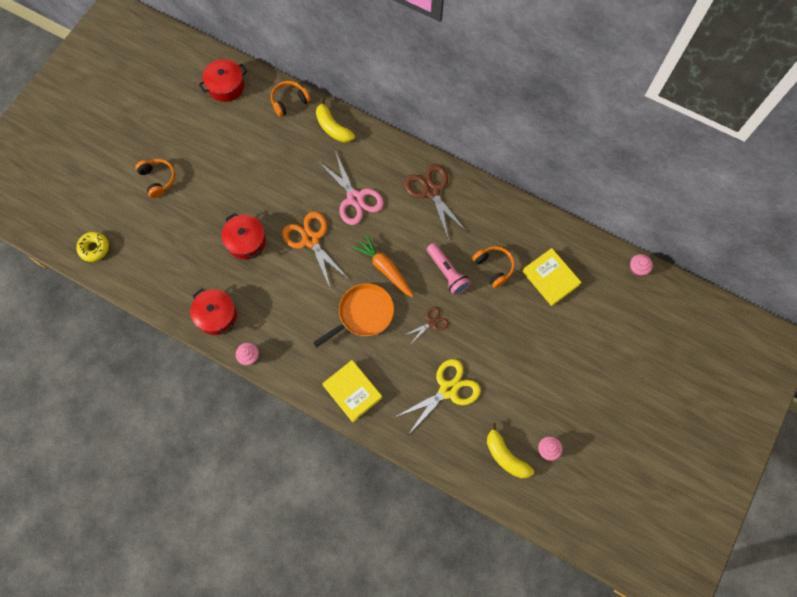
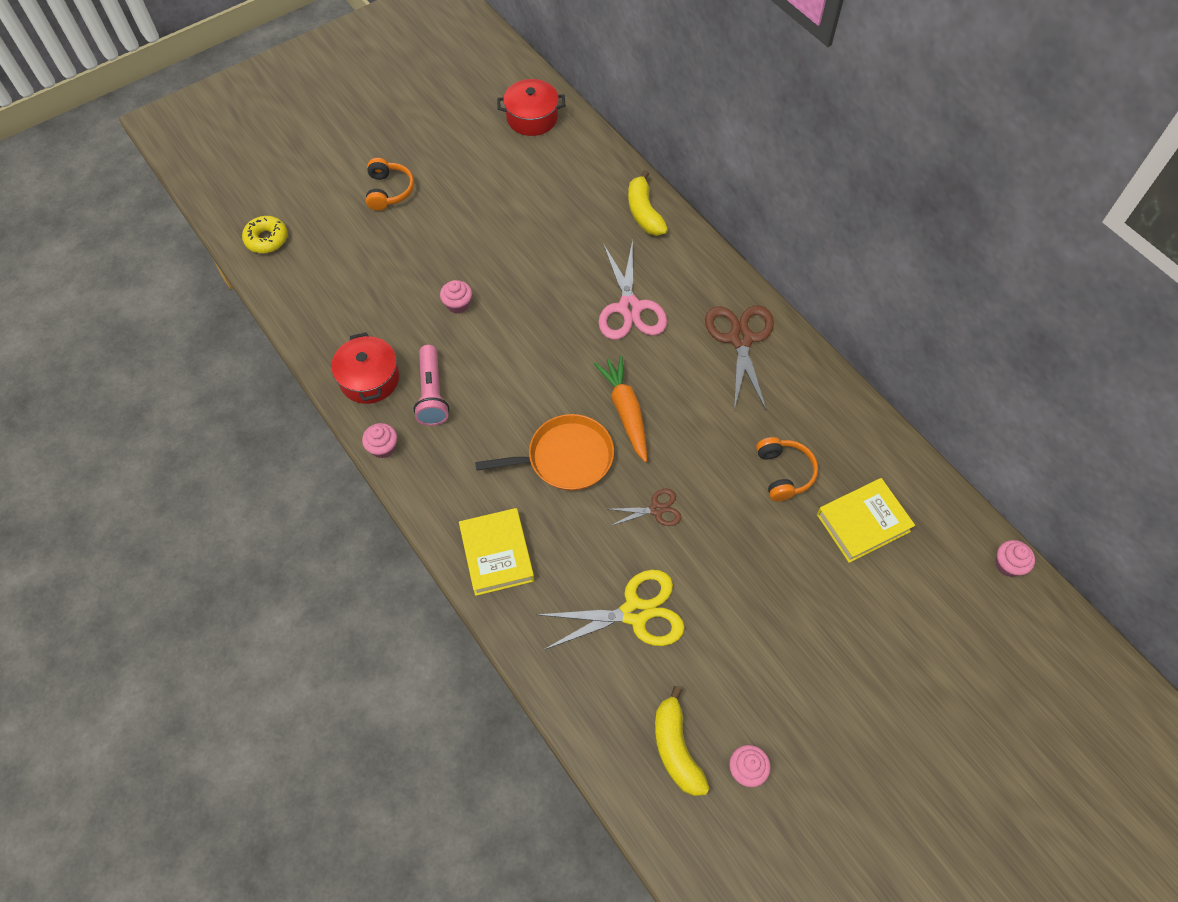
camera: 25 degrees right, 10 degrees down
(246, 241) = (458, 304): red pot -> pink cupcake
(289, 101) = (603, 162): orange headphones -> none
(311, 239) = (543, 335): orange scissors -> none
(447, 273) = (711, 453): pink flashlight -> pink flashlight (432, 393)
(550, 278) = (863, 523): yellow book -> yellow book turned 75 degrees clockwise

